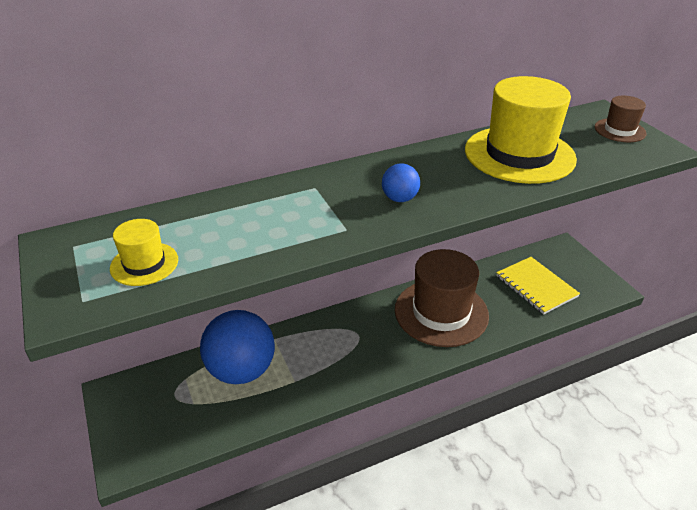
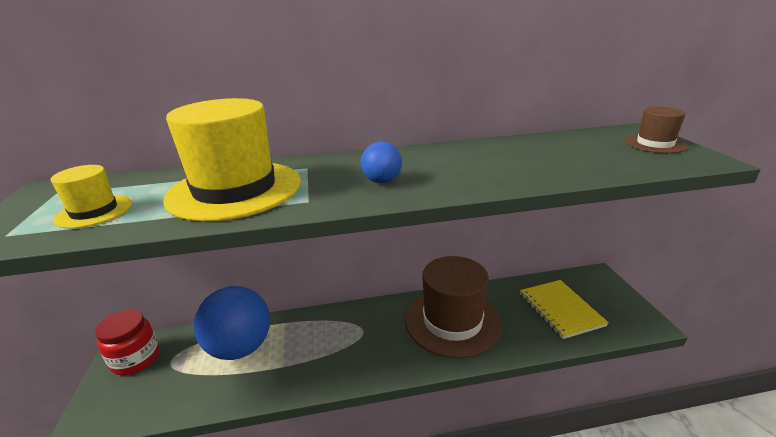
camera: 15 degrees right, 10 degrees down
(134, 400) = (136, 359): none -> red jar
(519, 154) = (531, 156): yellow hat -> yellow hat (235, 189)

